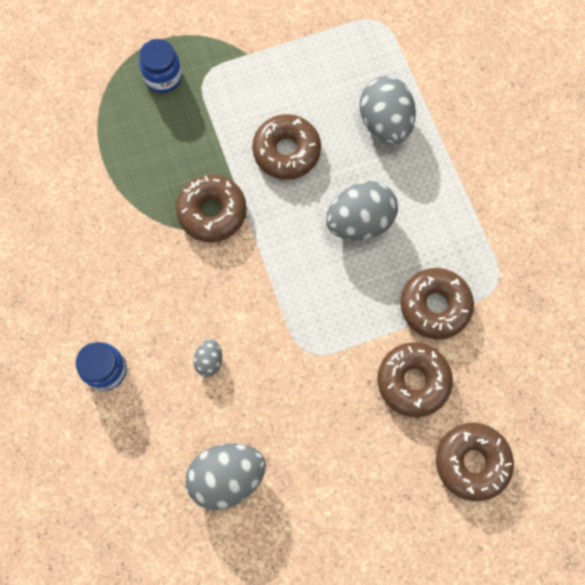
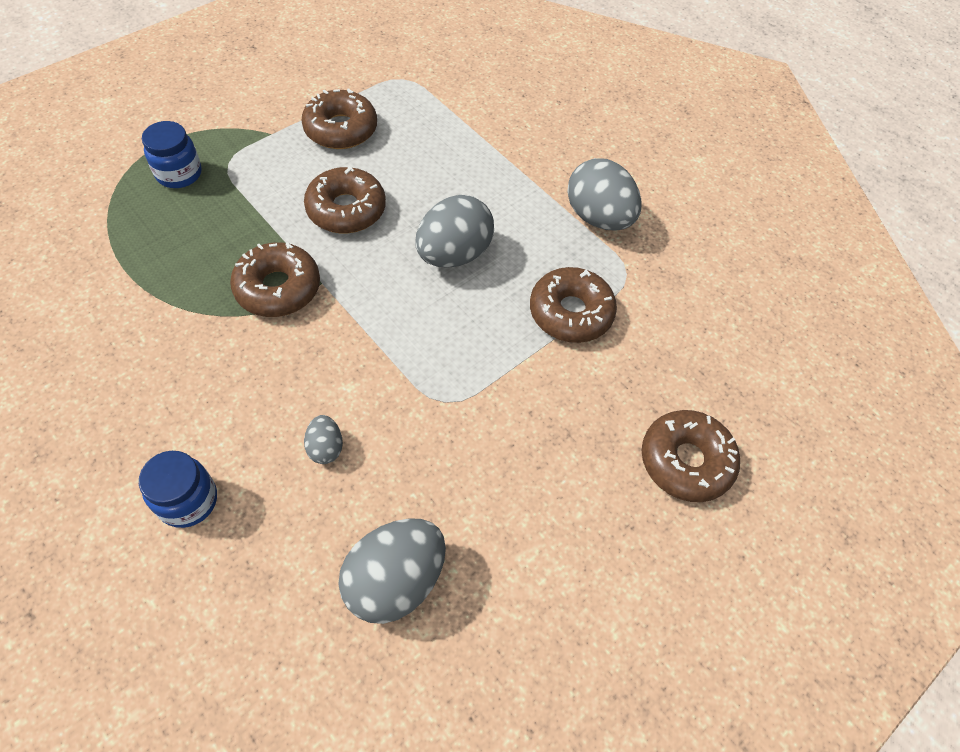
camera: 25 degrees left, 15 degrees down
(385, 123) = (444, 161): grey egg -> grey egg (598, 218)
(413, 381) = (580, 395): brown donut -> brown donut (341, 129)

